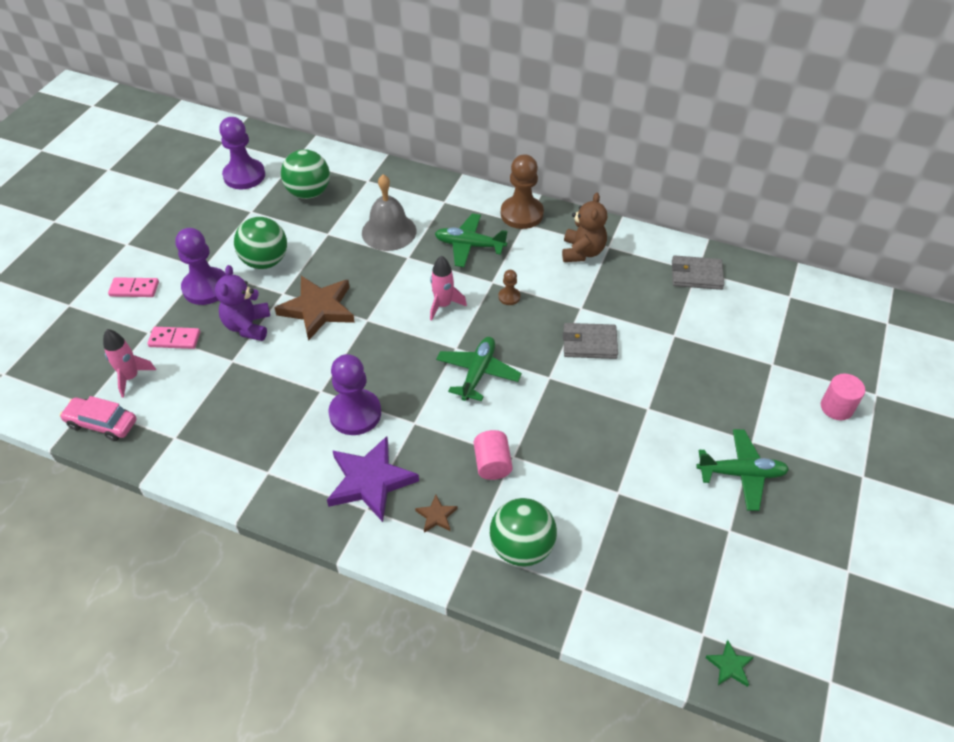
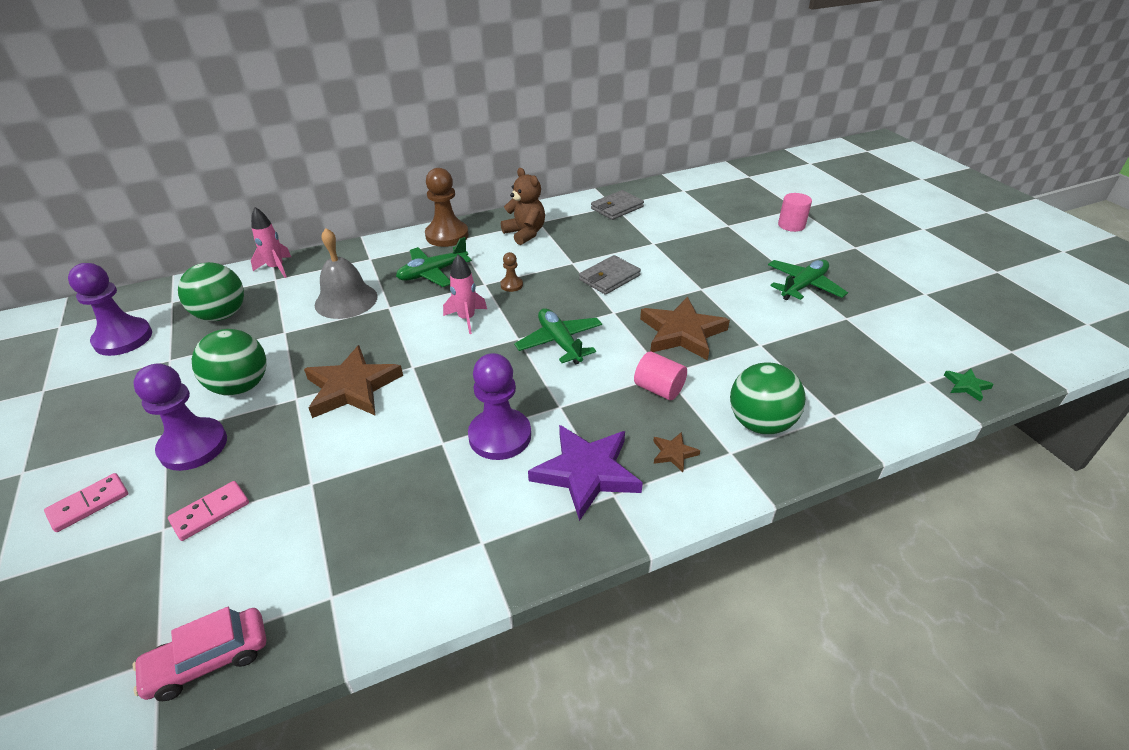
camera: 45 degrees left, 10 degrees down
(131, 377) = (193, 585): pink rocket -> pink rocket (276, 268)
(248, 326) = (291, 445): purple teddy bear -> none
(573, 434) = (682, 333): none -> brown star

